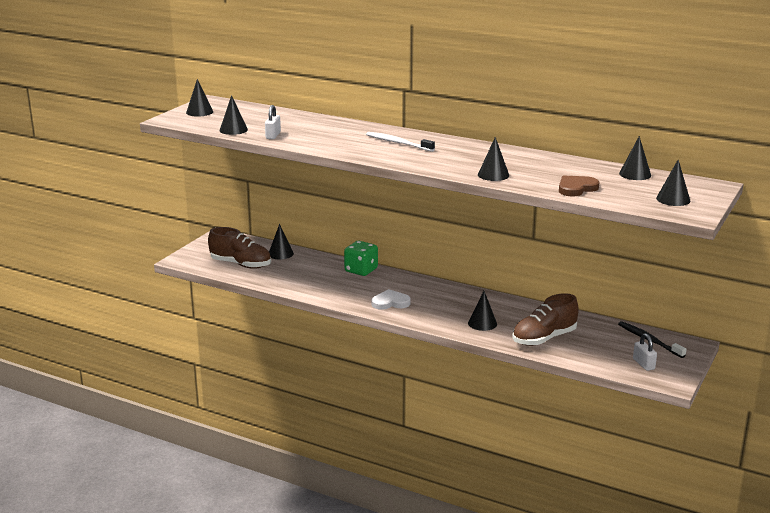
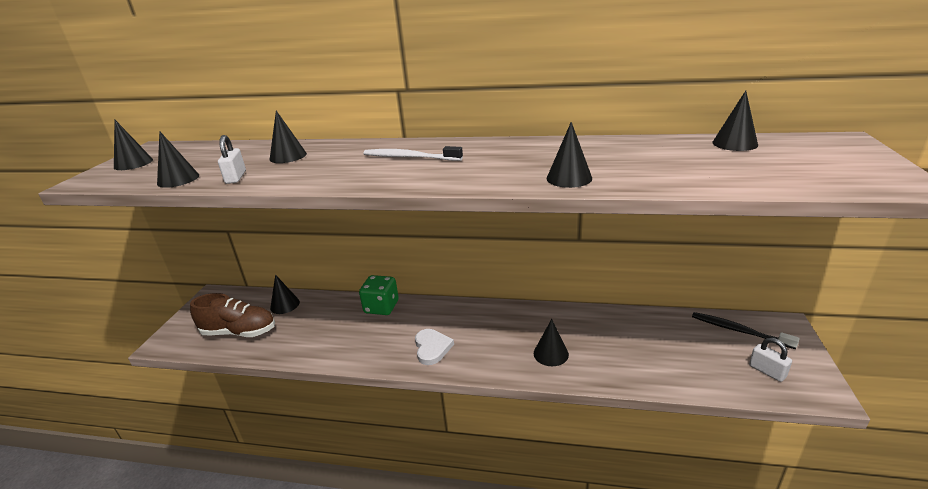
camera: 15 degrees left, 5 degrees up
(390, 302) = (432, 348): white heart -> white heart turned 105 degrees clockwise
(544, 338) = (632, 359): brown shoe -> none
(576, 188) = (697, 176): brown heart -> none
(673, 199) = (837, 167): black cone -> black cone (288, 156)

